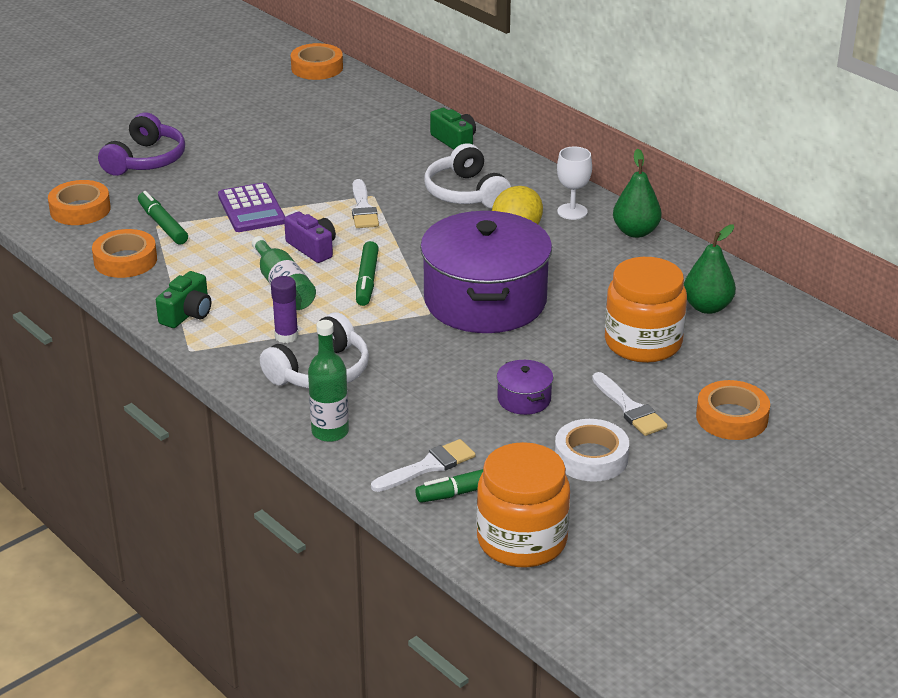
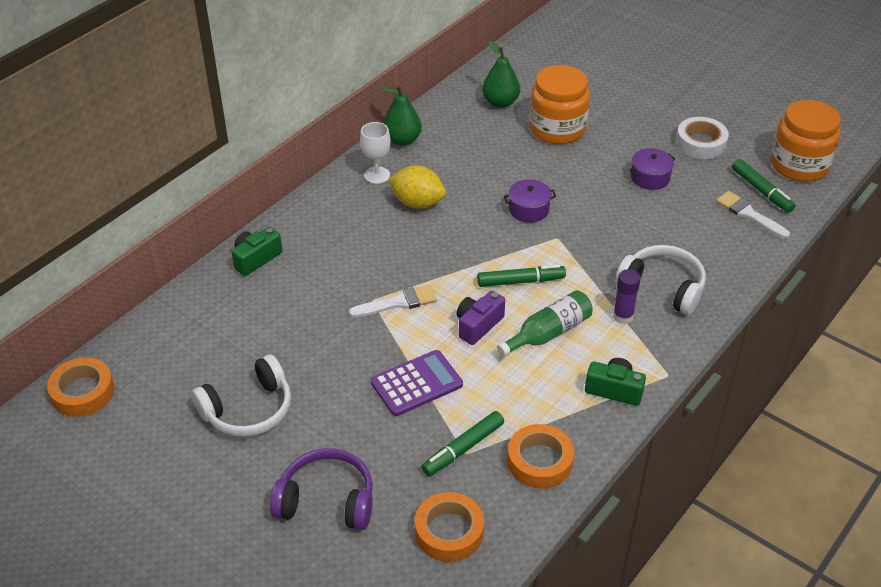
camera: 100 degrees left, 10 degrees up
(330, 432) = (736, 269): green bottle -> none
(466, 193) = (356, 240): white headphones -> white headphones (248, 409)
(485, 300) = (528, 209): purple pot -> purple pot, size x0.40
(630, 408) = (638, 130): white brush -> none
(732, 417) = (629, 89): orange tape -> none

